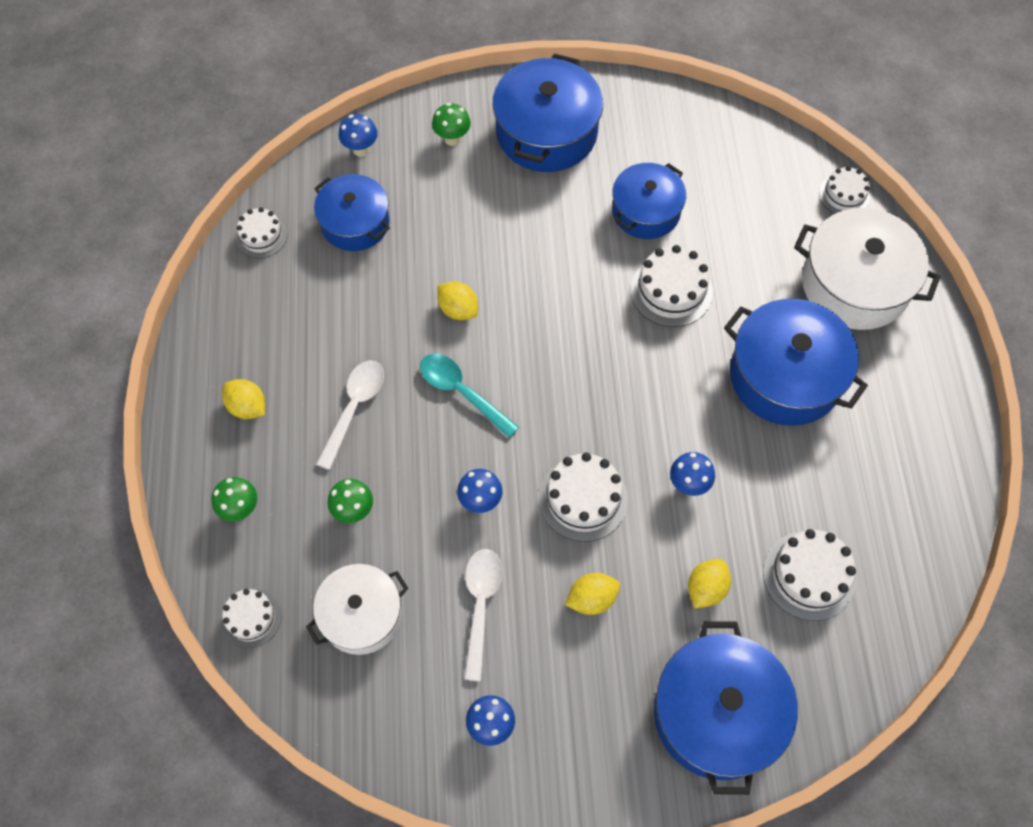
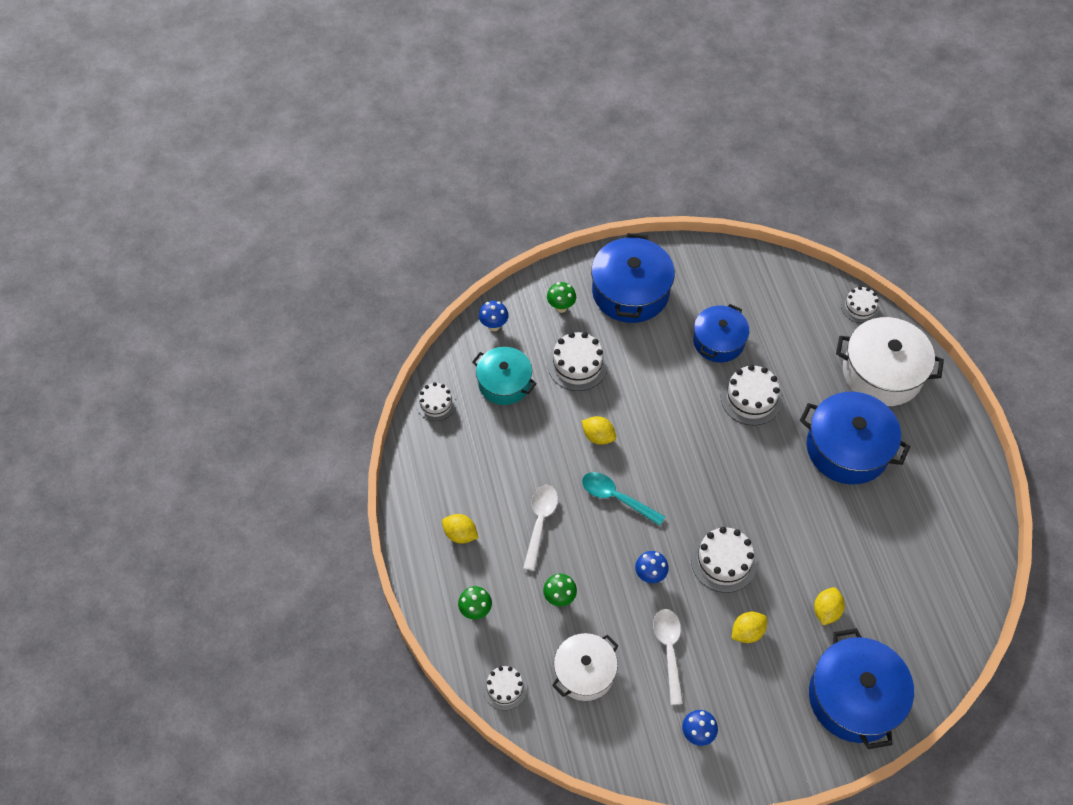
camera: 10 degrees left, 5 degrees down
(355, 223) = (504, 383): blue pot -> turquoise pot
(688, 484) = (796, 538): blue mushroom -> none
(809, 575) = (896, 589): white cake -> white cake (577, 364)

